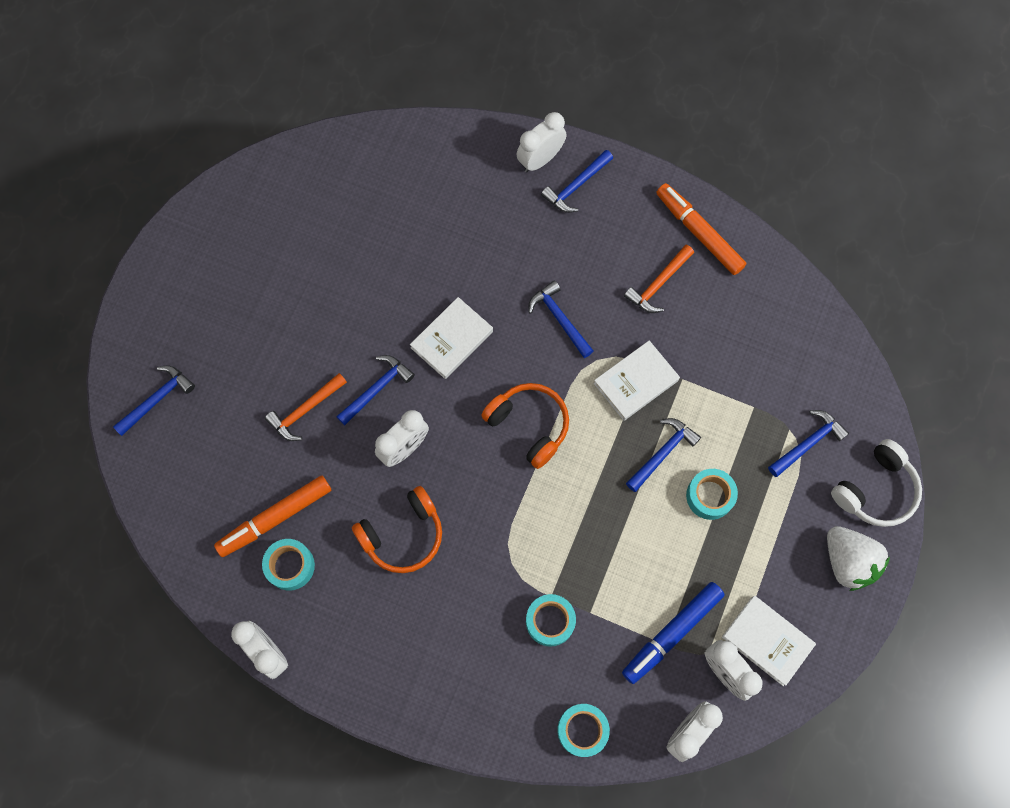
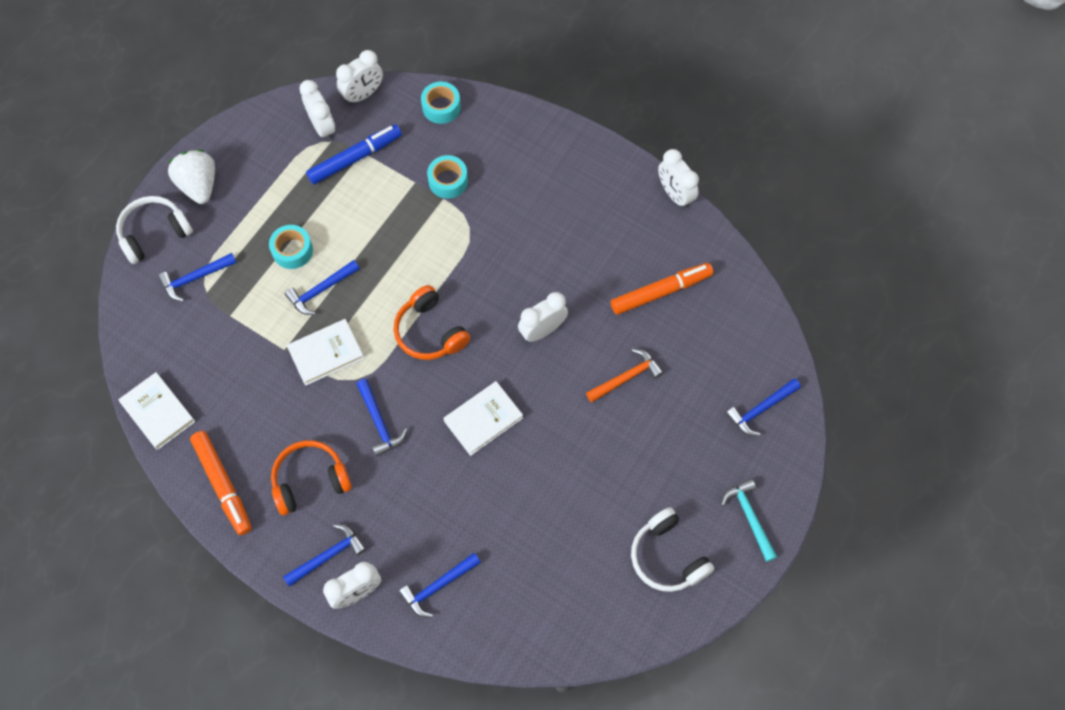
camera: 170 degrees left, 5 degrees down
(167, 287) = (749, 517): none -> turquoise hammer
(247, 237) = (667, 556): none -> white headphones
(290, 566) = (651, 253): turquoise tape -> none
(377, 389) = (559, 386): blue hammer -> blue hammer (438, 586)
(403, 535) = (555, 262): orange headphones -> orange headphones (310, 480)
(658, 284) = (278, 440): orange hammer -> none
(767, 641) = (283, 142): white book -> white book (158, 412)

